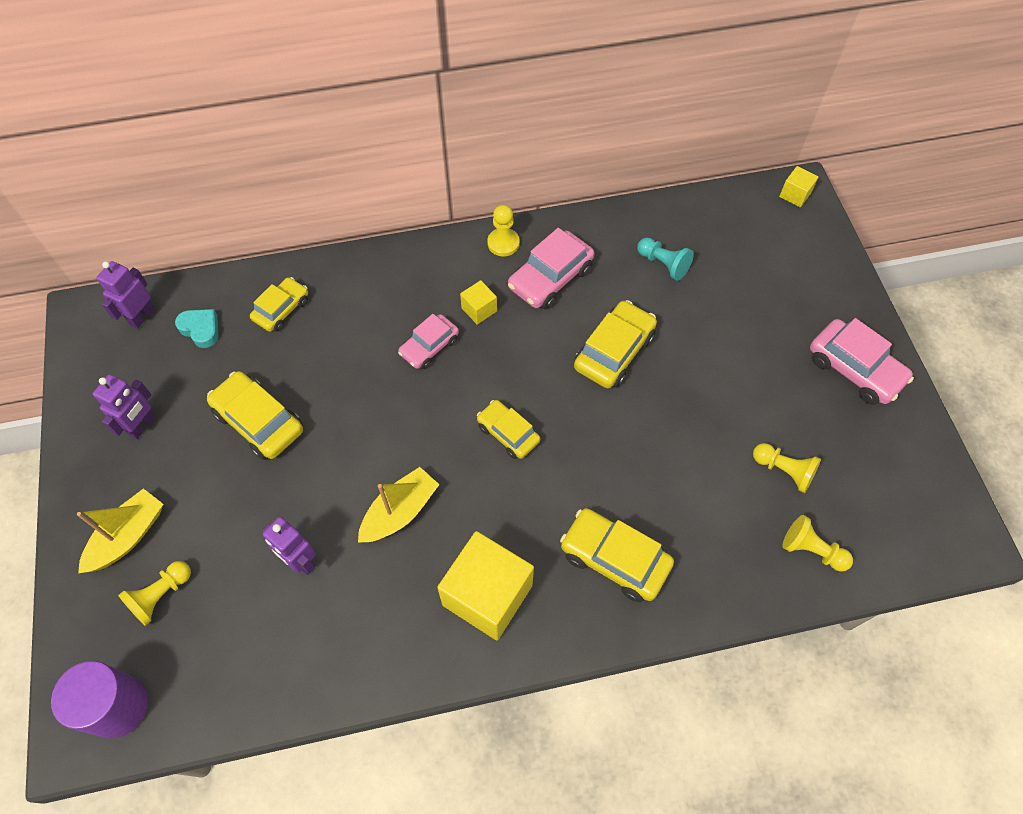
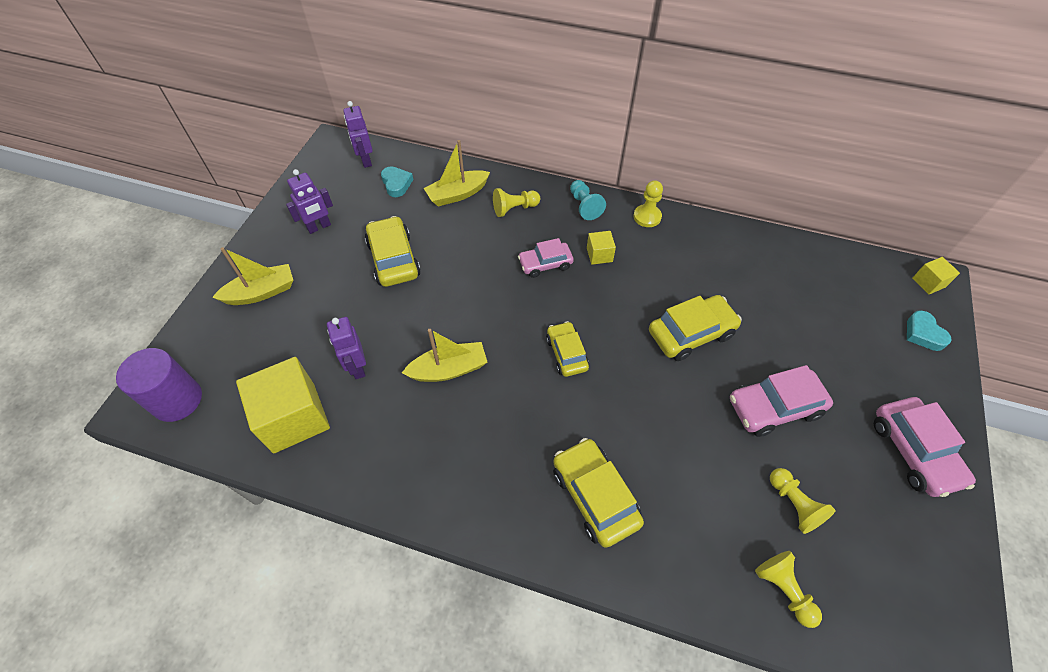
camera: 30 degrees right, 5 degrees down
(141, 316) = (365, 160): purple robot -> purple robot turned 75 degrees counterclockwise
(161, 596) = (254, 341): yellow pawn -> yellow pawn (514, 208)
(282, 310) = (457, 194): yellow car -> yellow boat
(487, 595) = (474, 467): yellow cube -> yellow cube (294, 417)
(550, 278) = (670, 256): pink car -> pink car (774, 407)
(663, 264) = (773, 286): turquoise pawn -> turquoise pawn (584, 206)
(813, 250) = (923, 334): none -> turquoise heart

